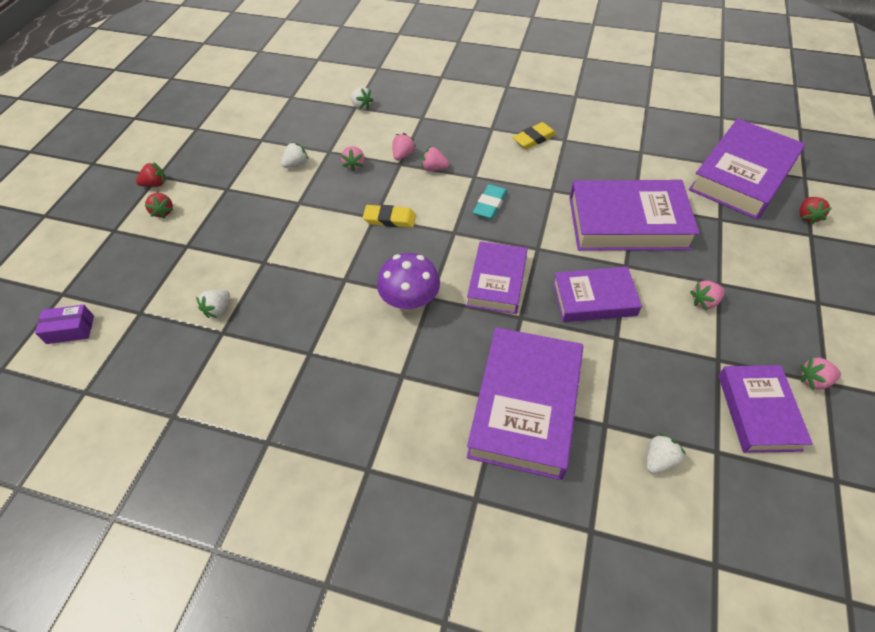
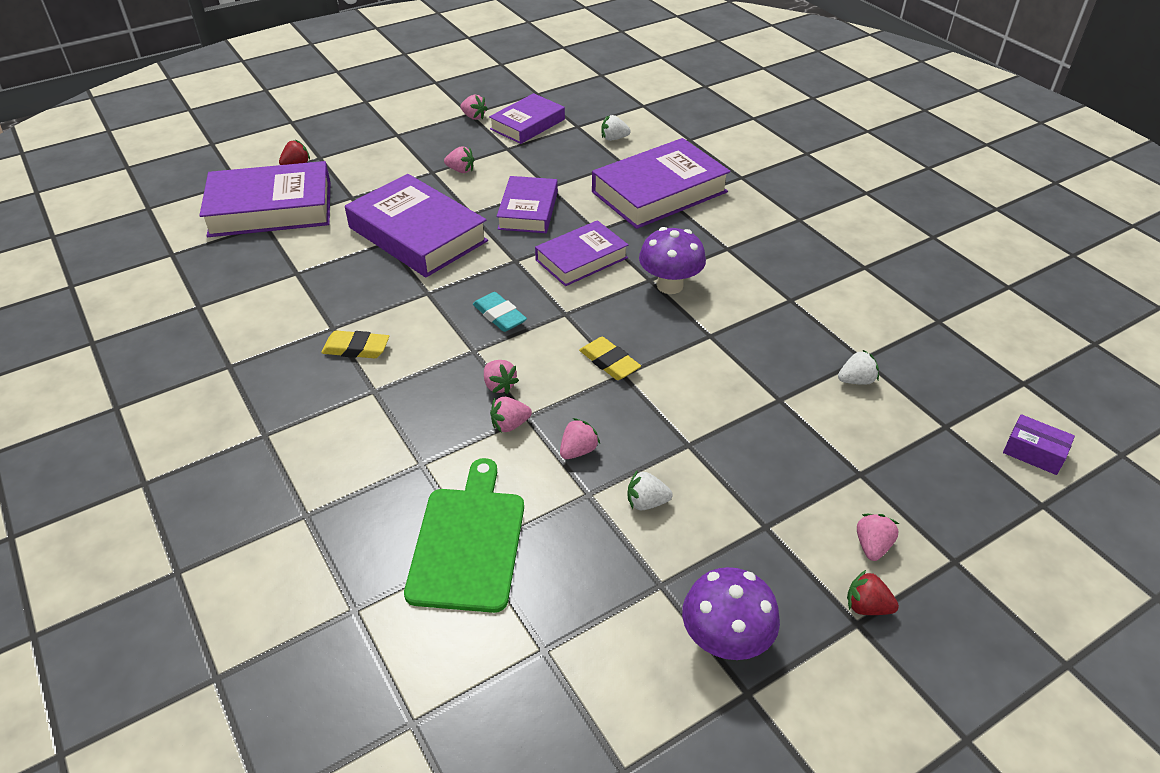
camera: 140 degrees left, 10 degrees down
(163, 211) = (872, 546): red strawberry -> pink strawberry
(217, 138) = (725, 641): none -> purple mushroom
(361, 106) = (468, 542): white strawberry -> green cutting board
(490, 204) = (499, 315): turquoise eraser -> turquoise eraser turned 75 degrees clockwise
(594, 299) = (528, 210): purple book -> purple book turned 60 degrees clockwise

